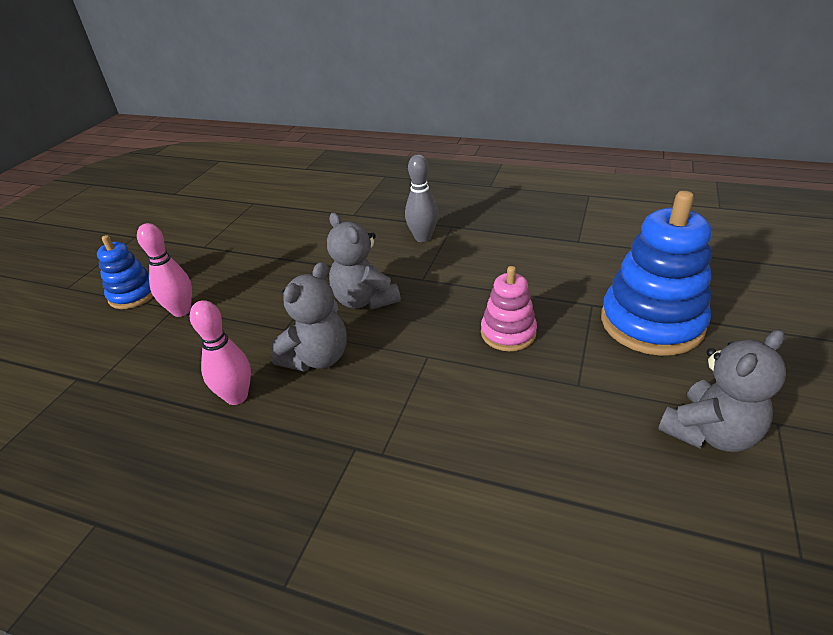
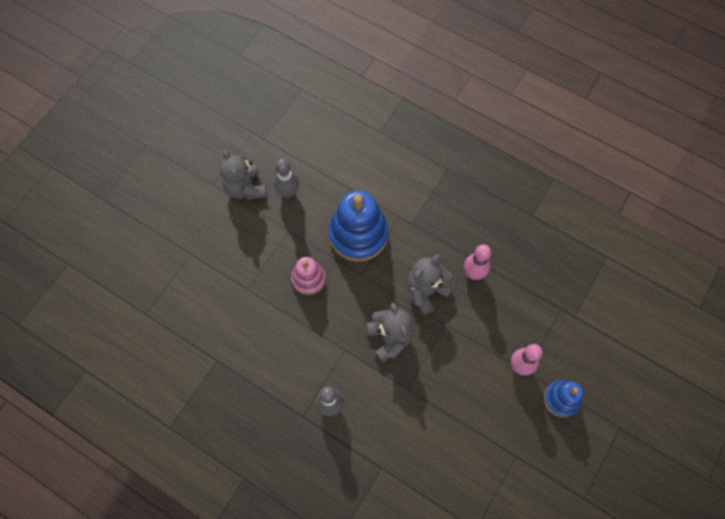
camera: 170 degrees left, 30 degrees up
(621, 445) = (288, 193): none -> grey bowling pin
(651, 323) = (223, 263): blue stacking toy -> blue stacking toy (358, 234)
(709, 432) = (245, 188): grey teddy bear -> grey teddy bear turned 90 degrees counterclockwise

